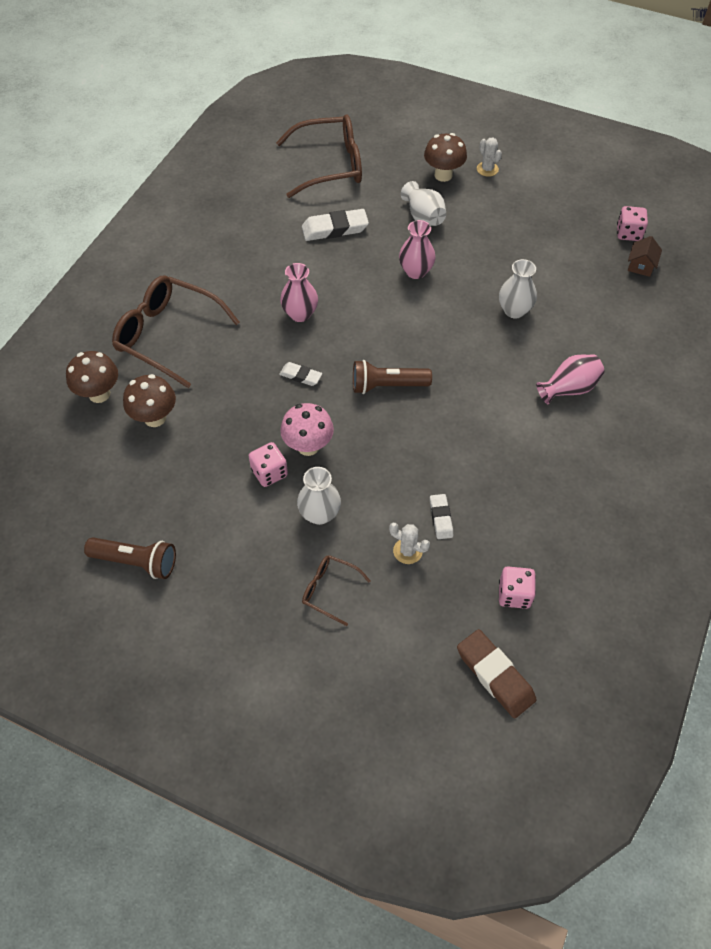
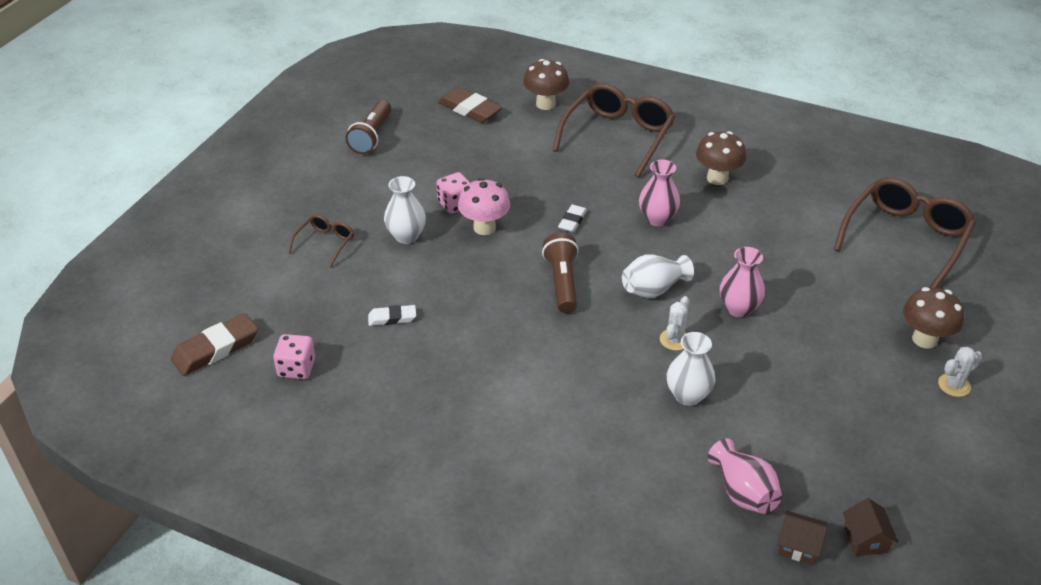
camera: 90 degrees right, 15 degrees down
(97, 464) = (470, 109): none -> brown eraser
(155, 418) = (519, 135): brown mushroom -> brown mushroom (717, 178)
(330, 165) = (905, 238): brown glasses -> brown glasses turned 135 degrees counterclockwise
(335, 229) = (795, 243): white eraser -> none
(407, 551) = (358, 293): white cactus -> white cactus (674, 340)
(423, 217) = (837, 318): white vase -> white vase (653, 289)
(568, 388) = (564, 438): pink vase -> pink vase (743, 492)
(628, 233) = (865, 539): pink dice -> brown house

